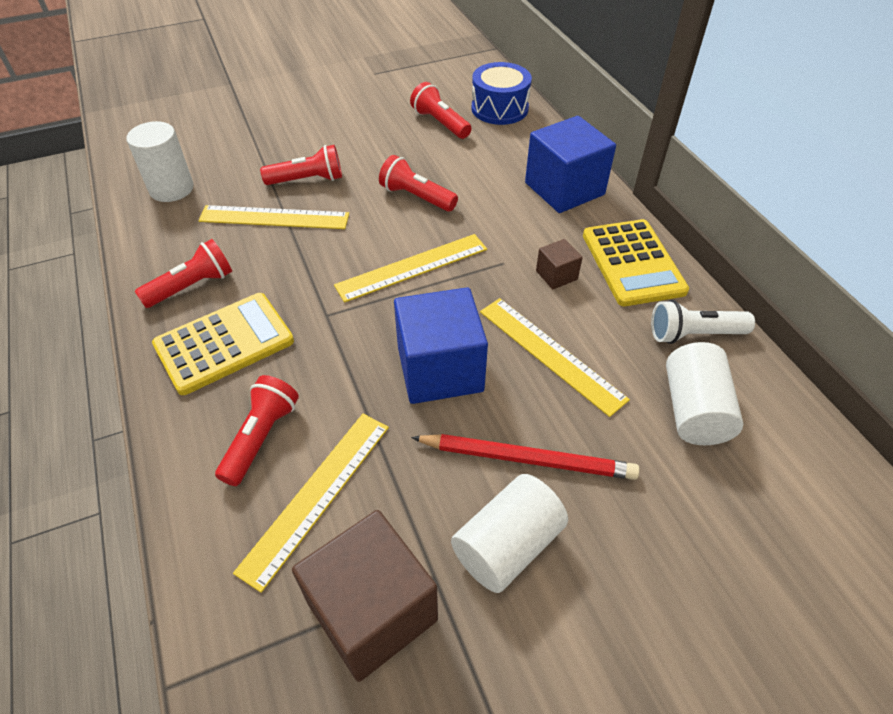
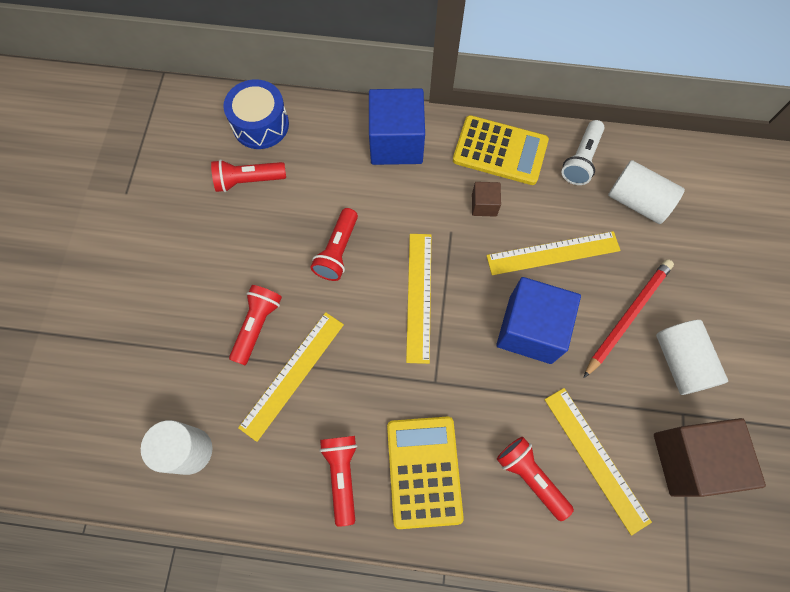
camera: 60 degrees left, 20 degrees up
(416, 197) = (338, 251): red flashlight -> red flashlight turned 45 degrees counterclockwise

